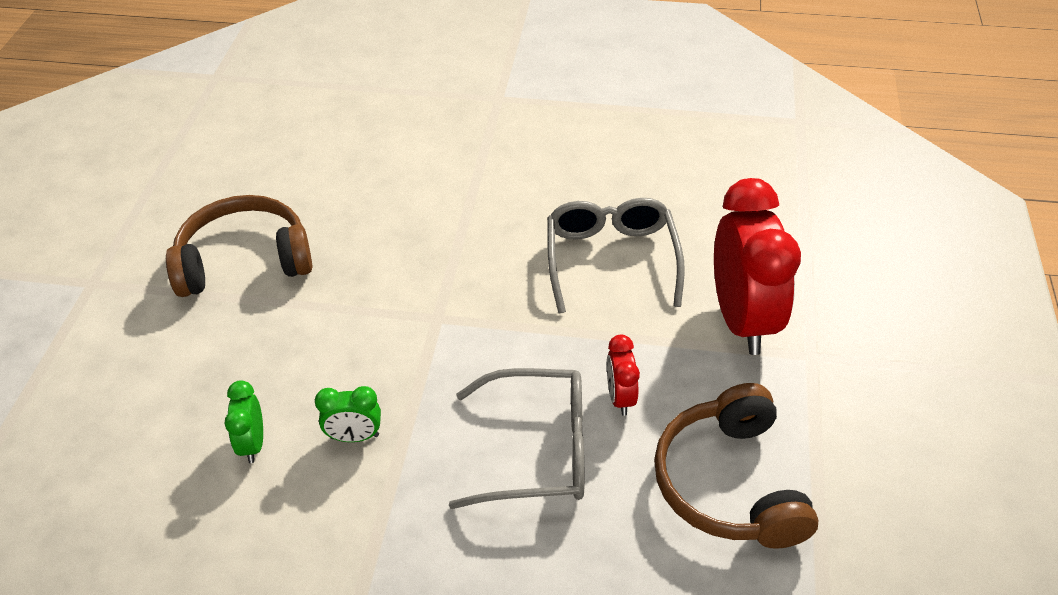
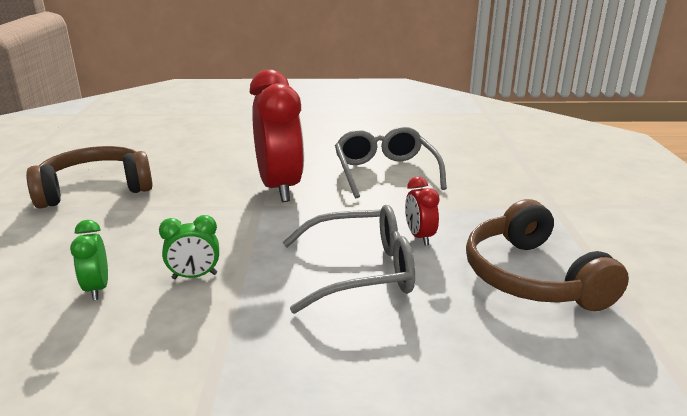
camera: 10 degrees left, 20 degrees down
(742, 320) = (494, 193): red clock -> red clock (279, 188)

